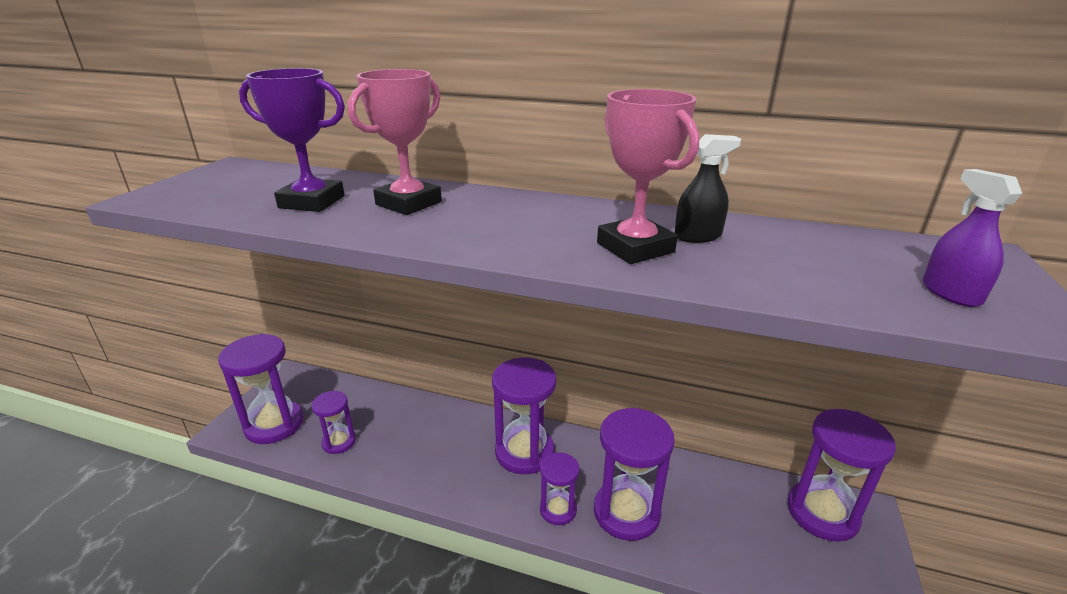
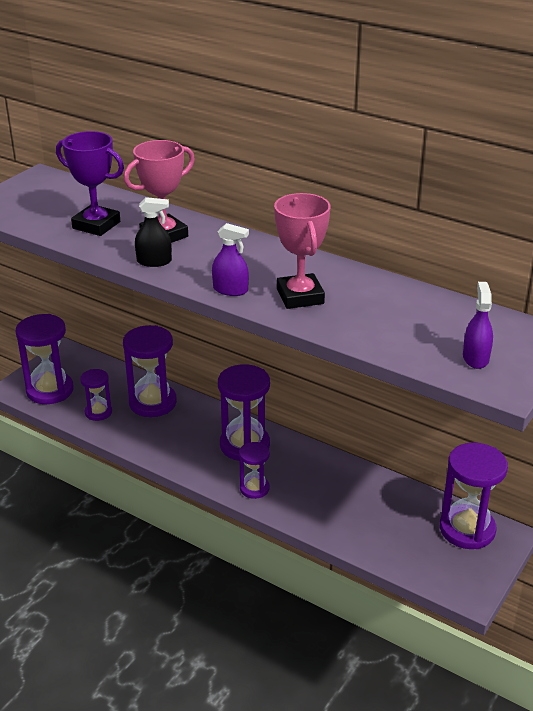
camera: 15 degrees right, 5 degrees up
(533, 251) = (230, 290): none -> purple spray bottle
(626, 512) = (307, 500): purple hourglass -> purple hourglass (152, 403)
(698, 236) = (352, 293): black spray bottle -> black spray bottle (154, 261)

